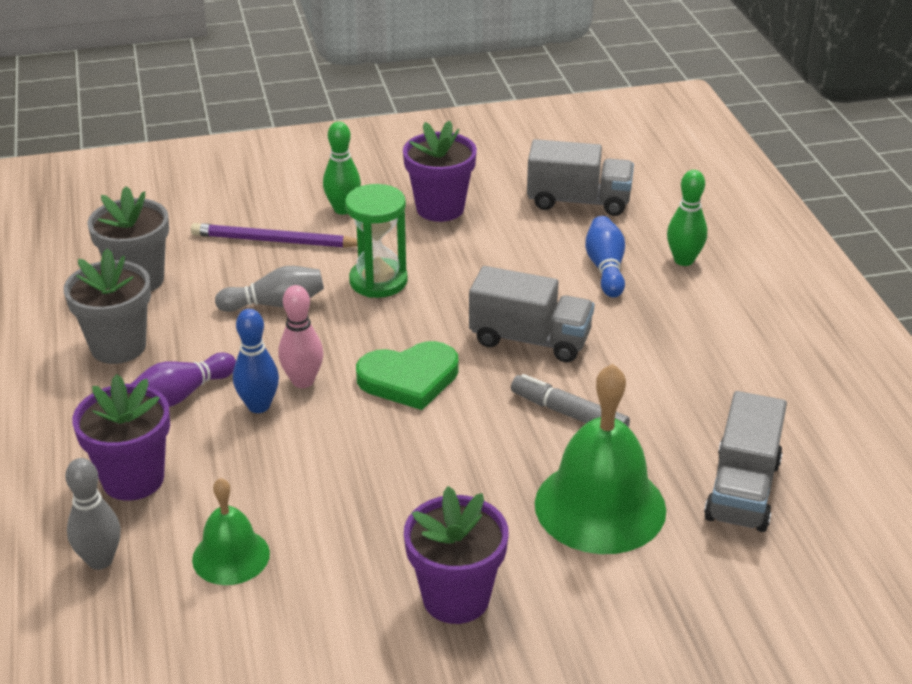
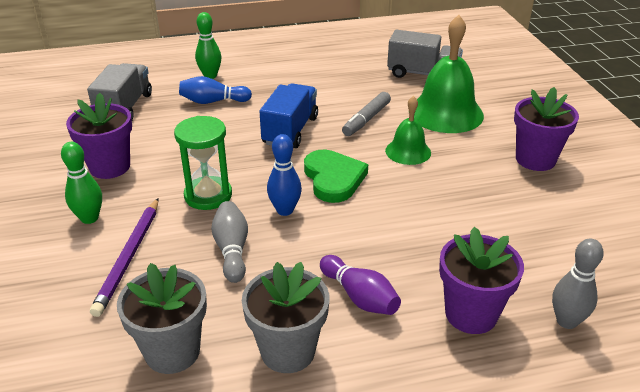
camera: 90 degrees left, 0 degrees up
(231, 556) = (536, 251): green bell -> green bell (408, 151)
(258, 406) = (370, 250): blue bowling pin -> blue bowling pin (285, 210)
(303, 381) = (338, 228): pink bowling pin -> none
(530, 339) = (290, 131): grey truck -> blue truck

